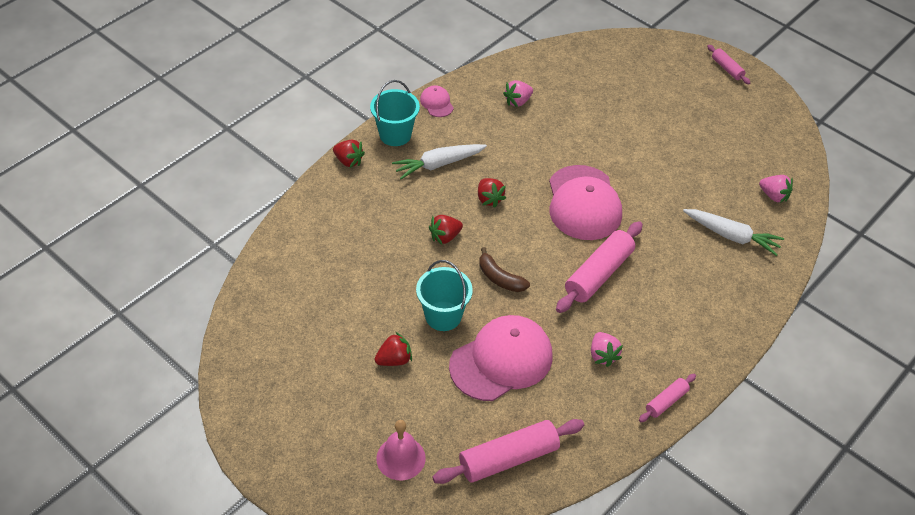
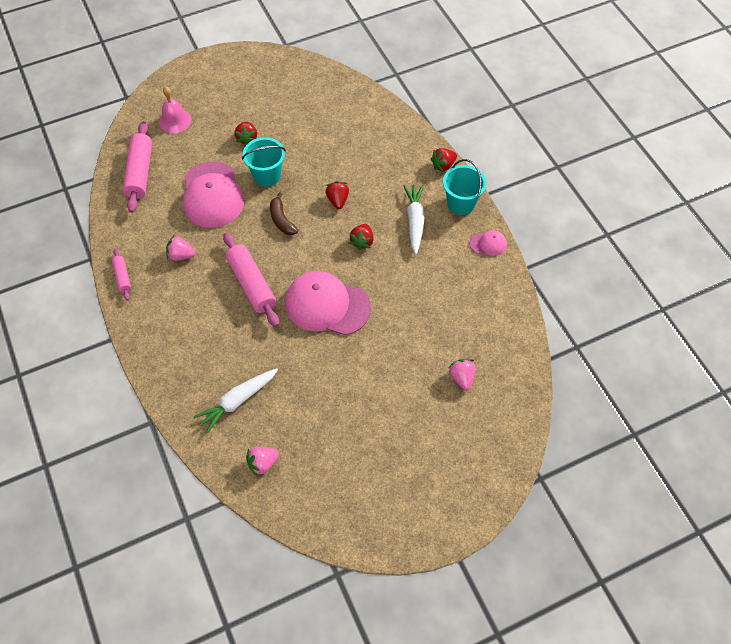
camera: 115 degrees right, 10 degrees up
(489, 199) = (362, 241): red strawberry -> red strawberry turned 75 degrees counterclockwise
(500, 278) = (281, 220): brown banana -> brown banana turned 90 degrees counterclockwise
(517, 101) = (467, 305): pink strawberry -> pink strawberry (461, 378)
(727, 69) = (446, 518): pink rolling pin -> none

